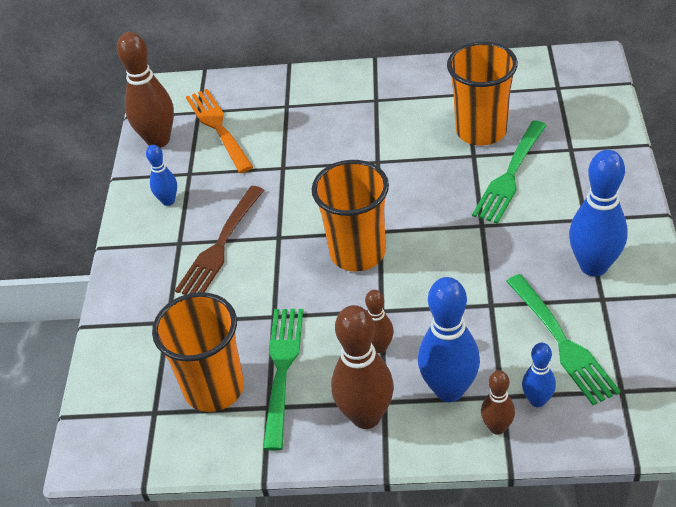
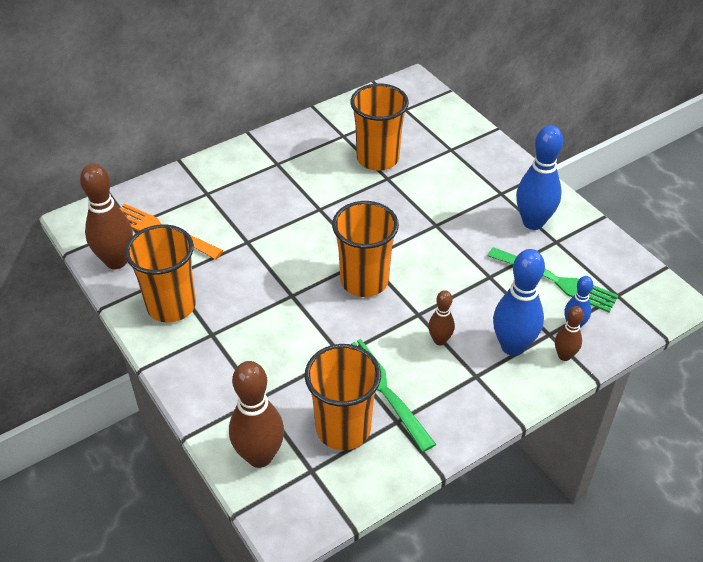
camera: 40 degrees left, 0 degrees up
(168, 201) = (171, 305): blue bowling pin -> orange cup
(221, 245) = (249, 321): brown fork -> none
(366, 416) = (473, 392): brown bowling pin -> brown bowling pin (259, 456)
(510, 174) = (425, 182): green fork -> none

